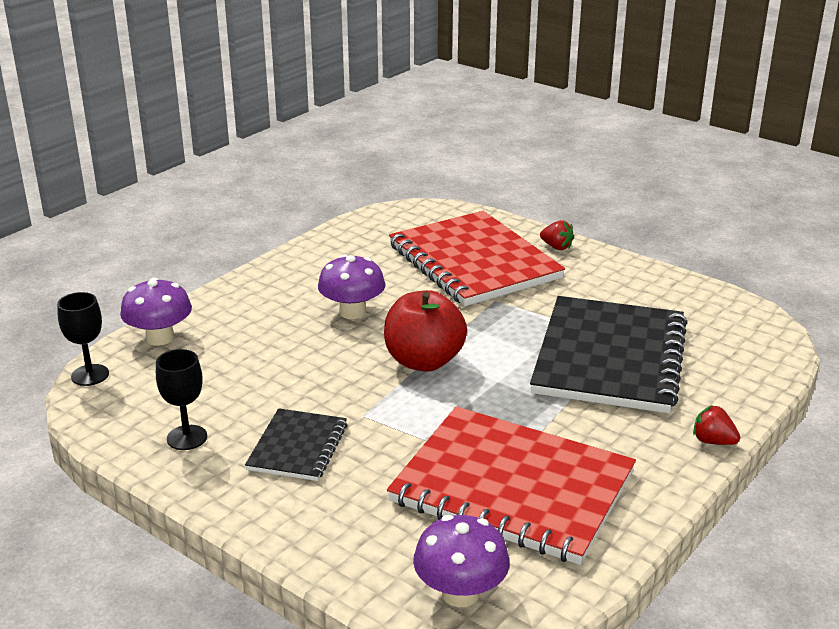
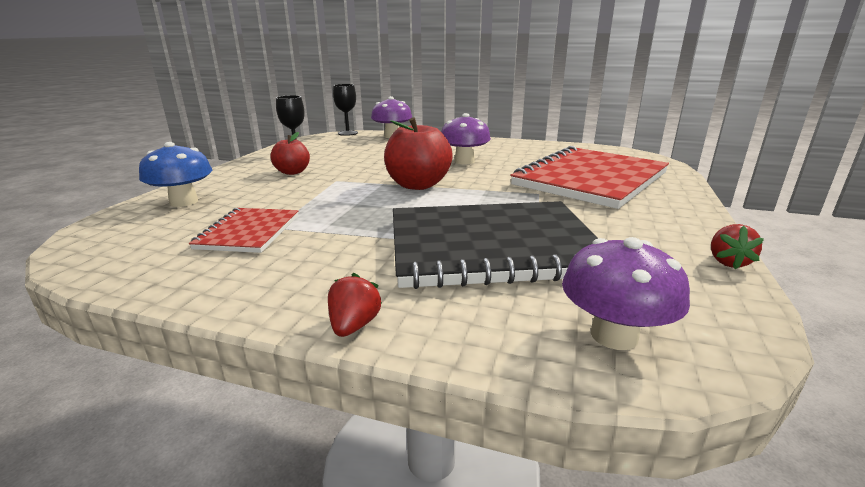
camera: 70 degrees right, 5 degrees down
(298, 447) = (292, 172): black notebook -> red apple
(375, 542) = (184, 202): none -> blue mushroom
(460, 593) = (112, 232): purple mushroom -> purple mushroom (614, 335)
(512, 487) = (248, 232): red notebook -> red notebook, size x0.50
(556, 247) = (676, 202): red strawberry -> red strawberry (728, 262)

